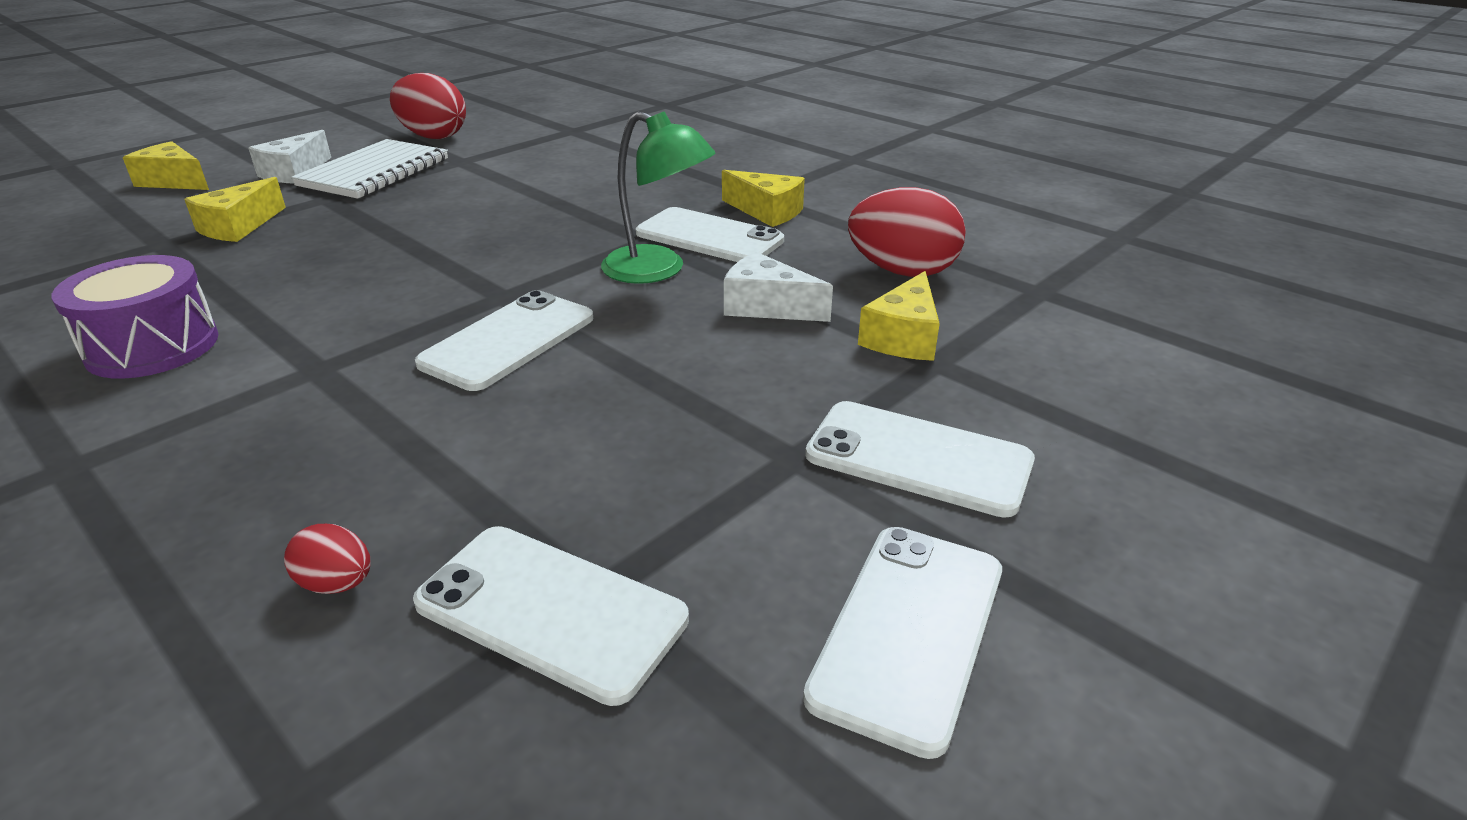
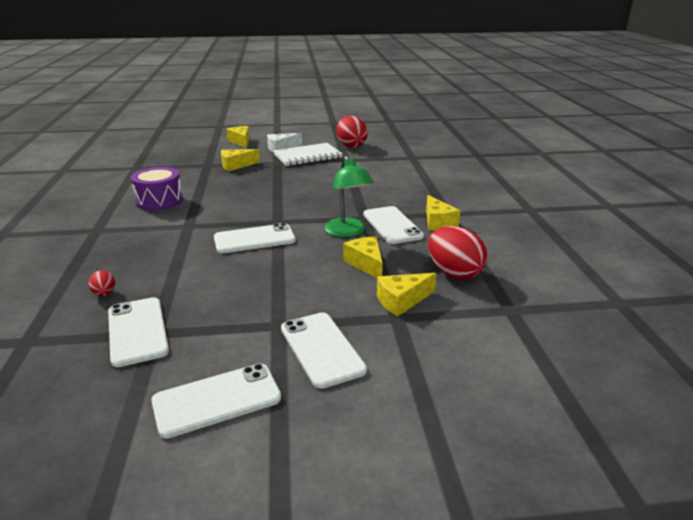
camera: 40 degrees right, 5 degrees down
(767, 306) = (366, 264): white cheese -> yellow cheese

